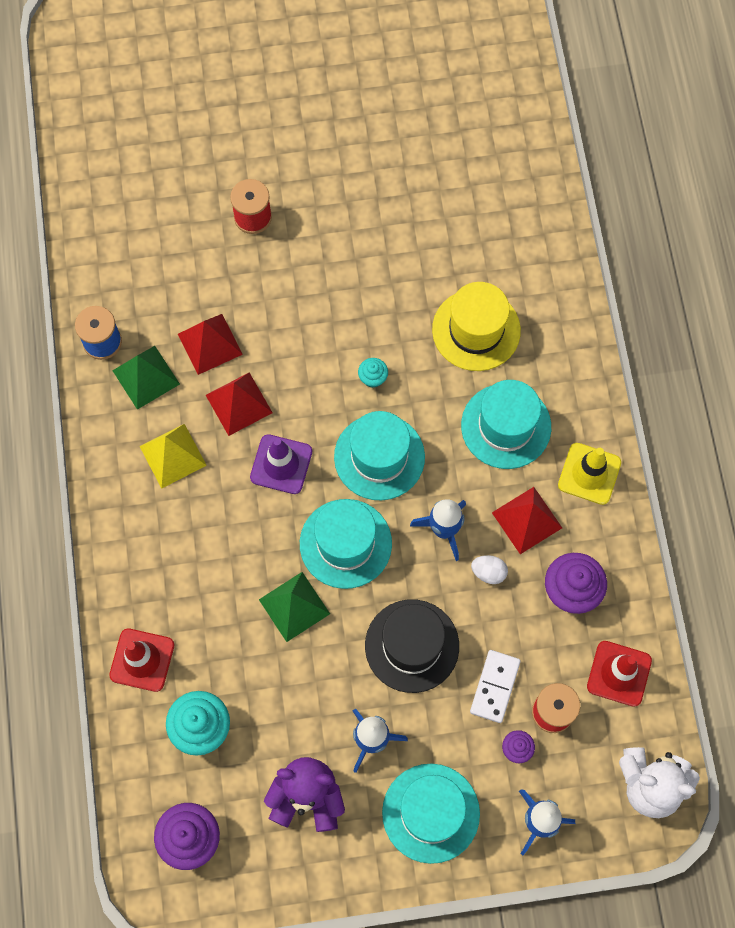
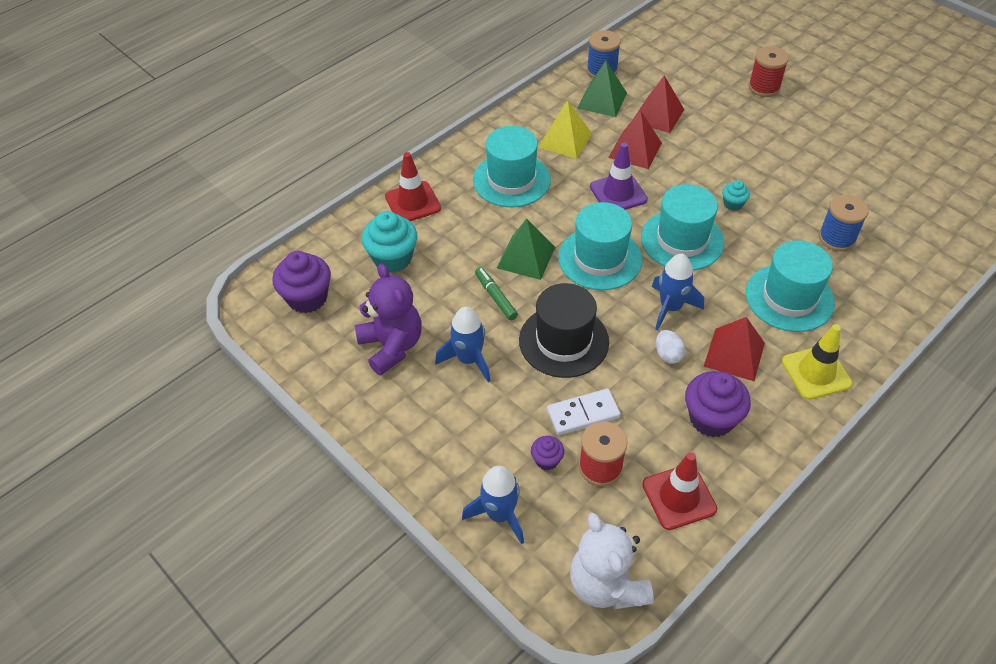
camera: 55 degrees right, 20 degrees down
(320, 667) = (495, 297): none -> green marker
(431, 813) = (444, 432): turquoise hat -> turquoise hat (511, 180)
(476, 330) = (836, 238): yellow hat -> blue spool

